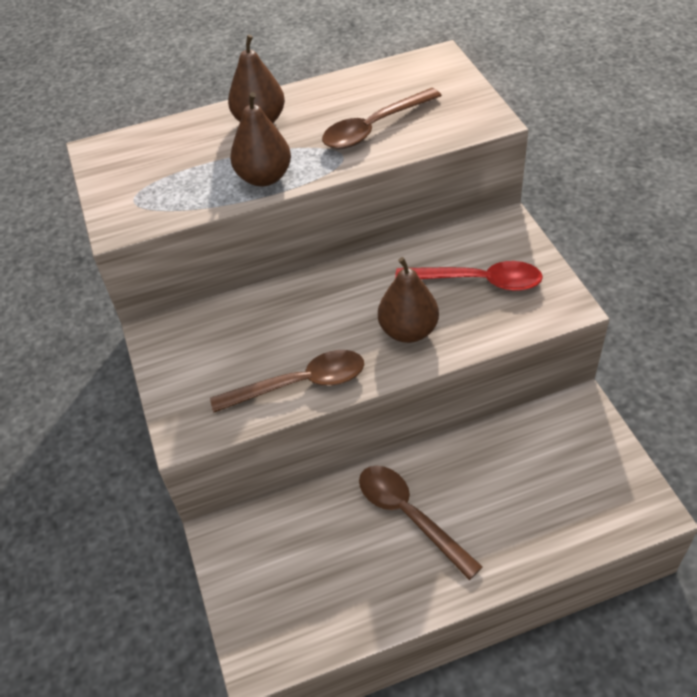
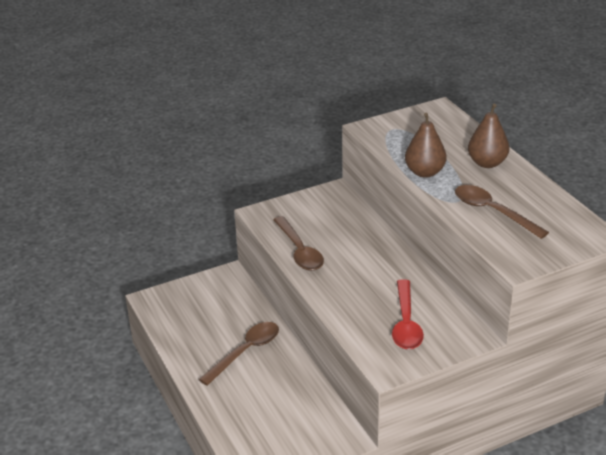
camera: 80 degrees right, 15 degrees down
(408, 331) = (351, 292): brown pear -> none

